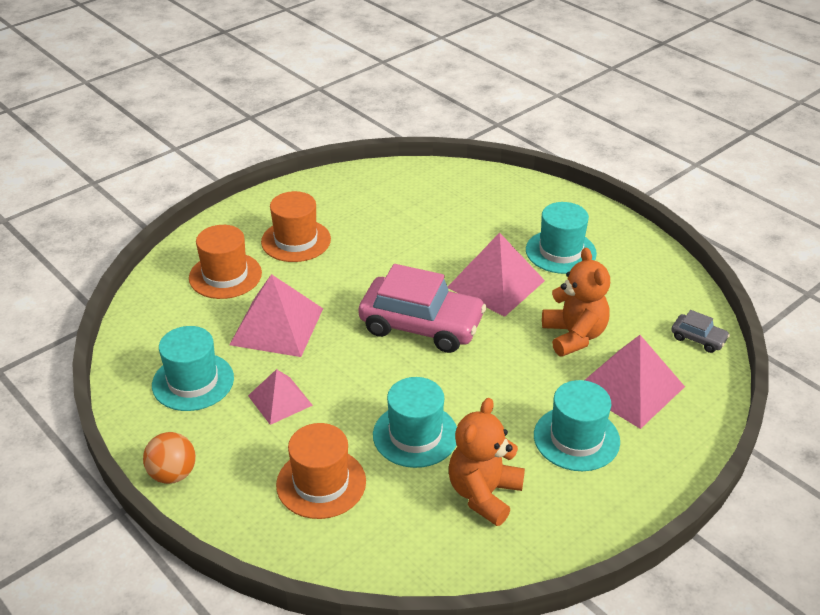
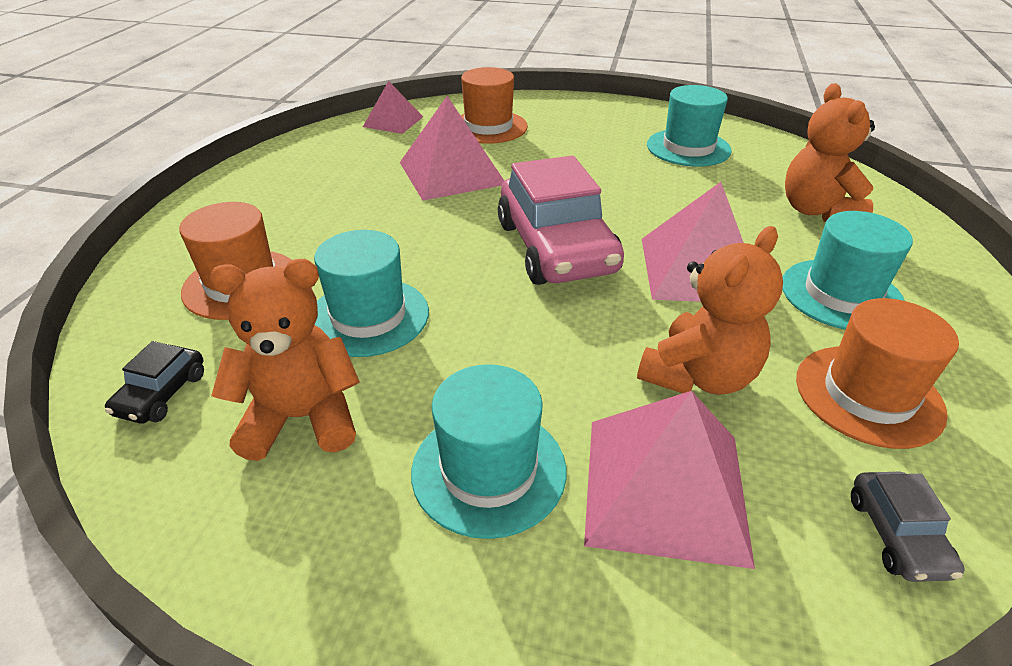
camera: 55 degrees right, 0 degrees up
(173, 474) = (203, 202): orange ball -> none
(193, 382) = (333, 165): turquoise hat -> turquoise hat (688, 148)
(280, 400) = (348, 214): pink pyramid -> pink pyramid (393, 121)
(296, 240) = (582, 136): orange hat -> orange hat (868, 395)
(411, 550) = (162, 394): none -> black car
(487, 208) = (817, 211): none -> orange teddy bear

